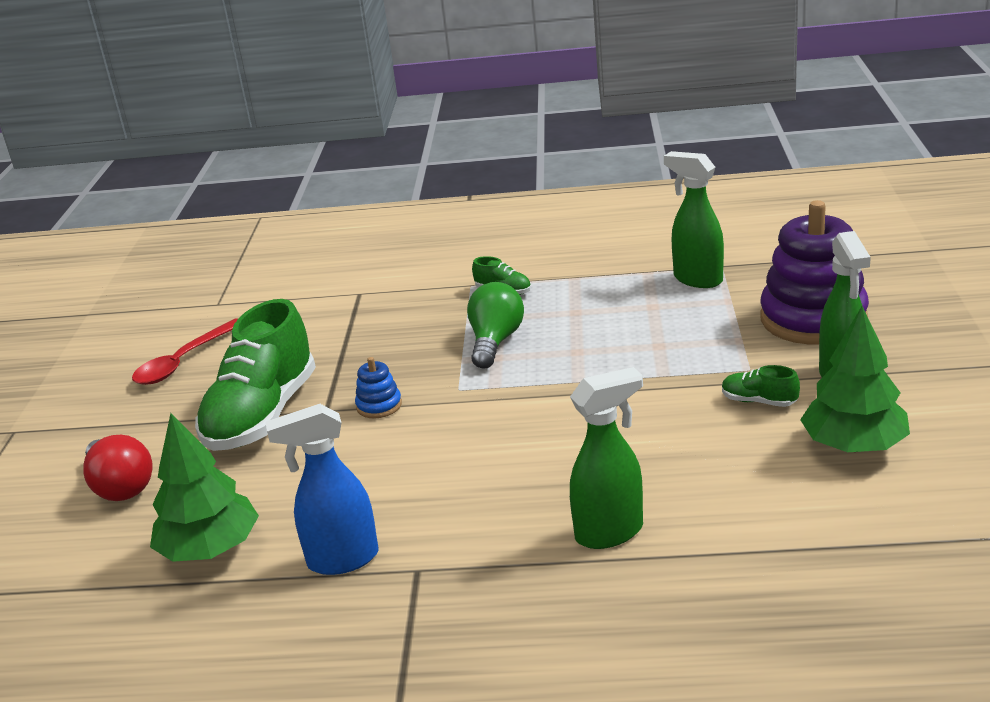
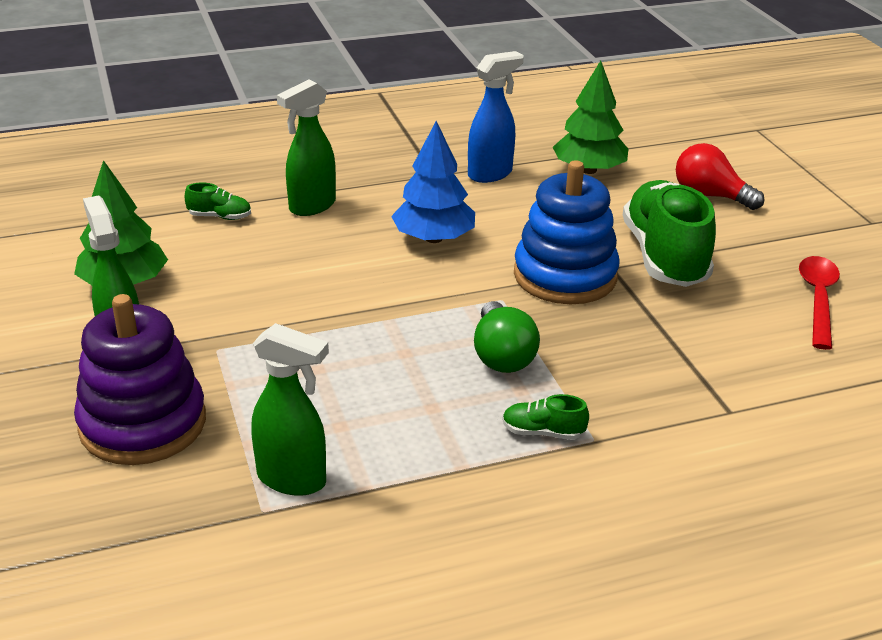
camera: 155 degrees right, 5 degrees up
(379, 406) = (565, 276): blue stacking toy -> blue stacking toy, size x2.37
(482, 465) = (434, 238): none -> blue tree
(759, 401) = (206, 315): green shoe -> green shoe (220, 217)

